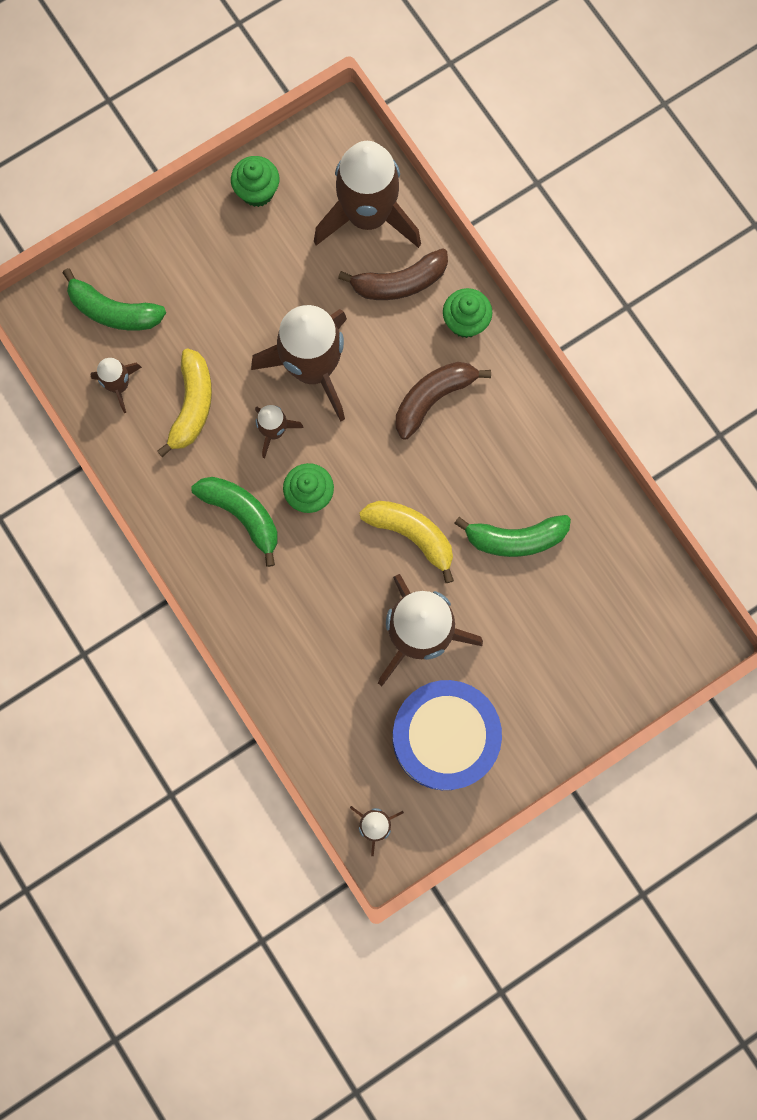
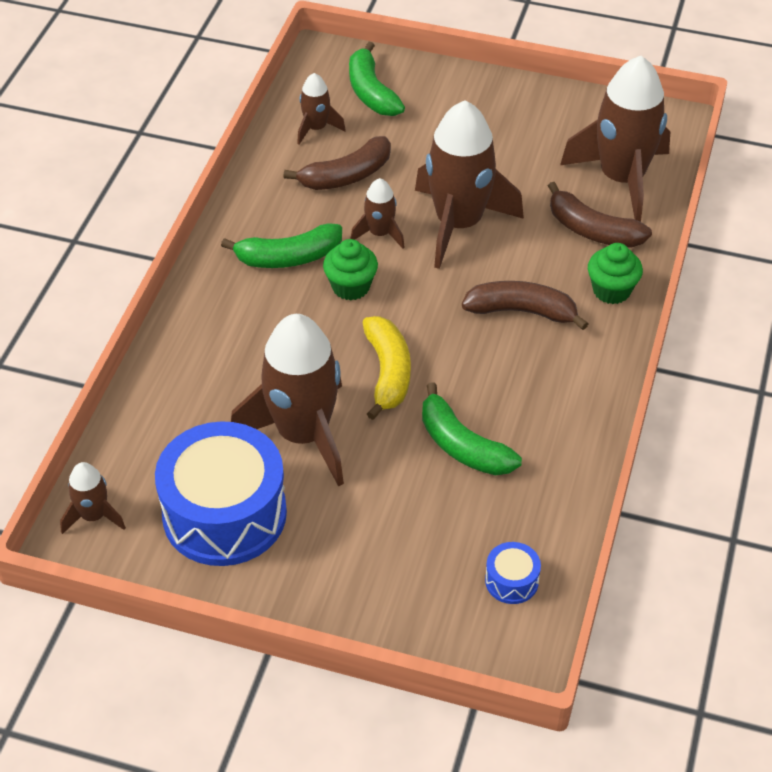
camera: 50 degrees right, 30 degrees down
(192, 406) = (346, 176): yellow banana -> brown banana
(242, 514) = (288, 257): green banana -> green banana turned 75 degrees clockwise
(257, 191) = (560, 109): green cupcake -> none
(644, 599) = (511, 581): none -> blue drum

